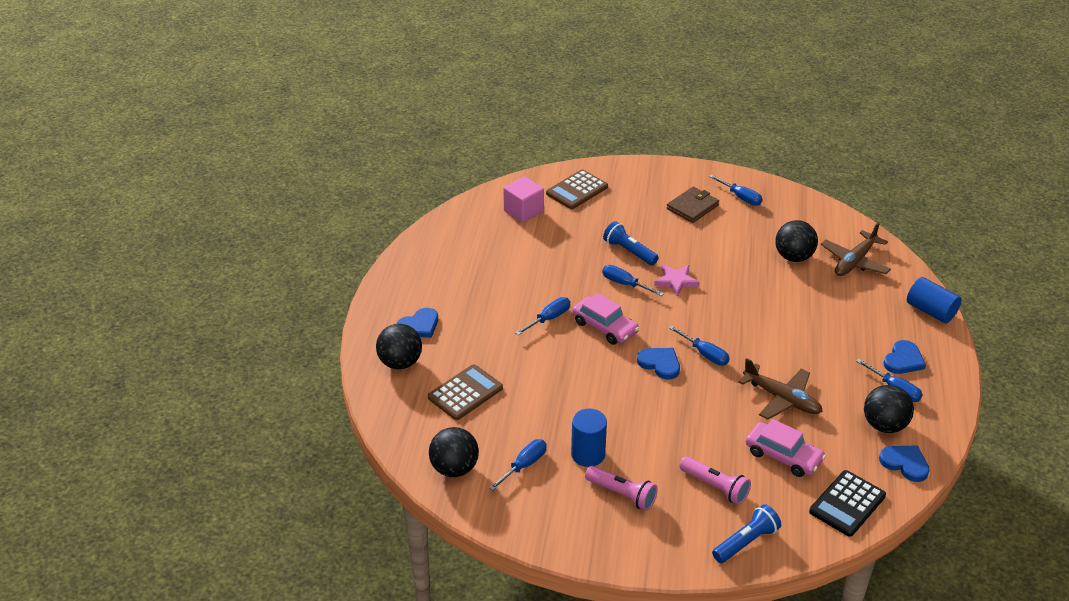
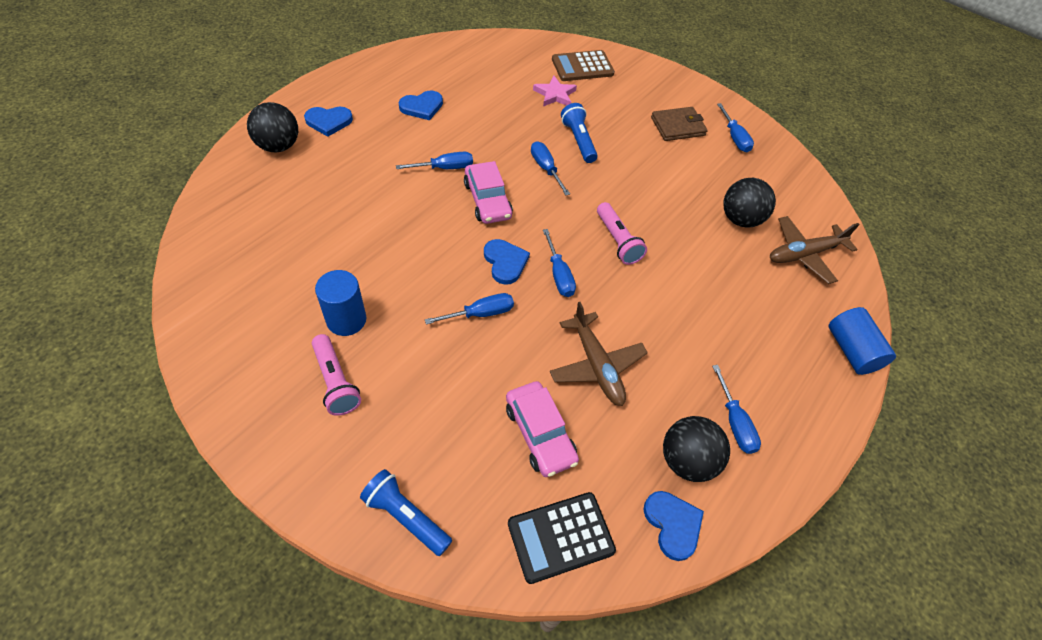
camera: 25 degrees right, 15 degrees up
(454, 468) = (216, 267): black ball -> none
(465, 393) = (302, 200): brown calculator -> none
(523, 211) = (518, 64): pink cube -> none
(524, 465) = (278, 298): blue screwdriver -> blue screwdriver (480, 314)
(676, 281) = (597, 188): pink star -> pink star (555, 94)
(715, 487) = (435, 428): pink flashlight -> pink flashlight (617, 241)
(746, 542) = (406, 516): blue flashlight -> blue flashlight turned 135 degrees counterclockwise
(903, 360) = (773, 392): blue heart -> blue heart (422, 107)

